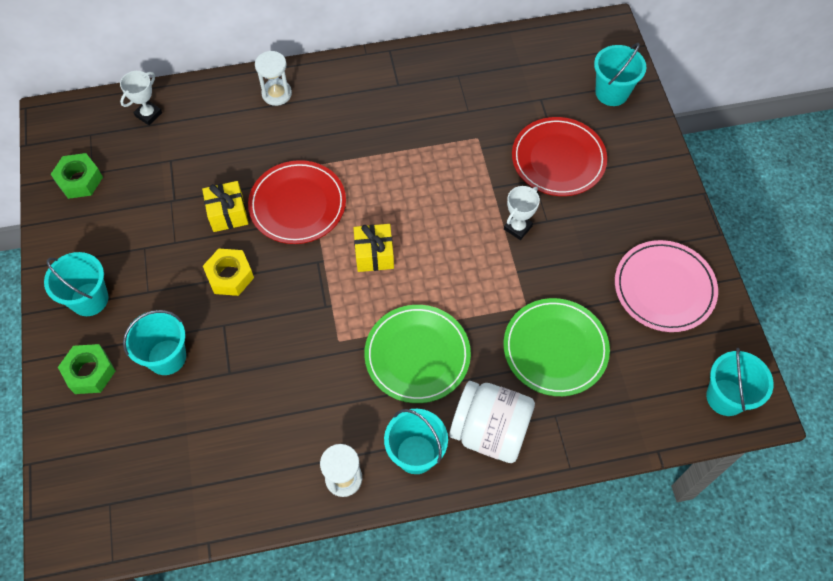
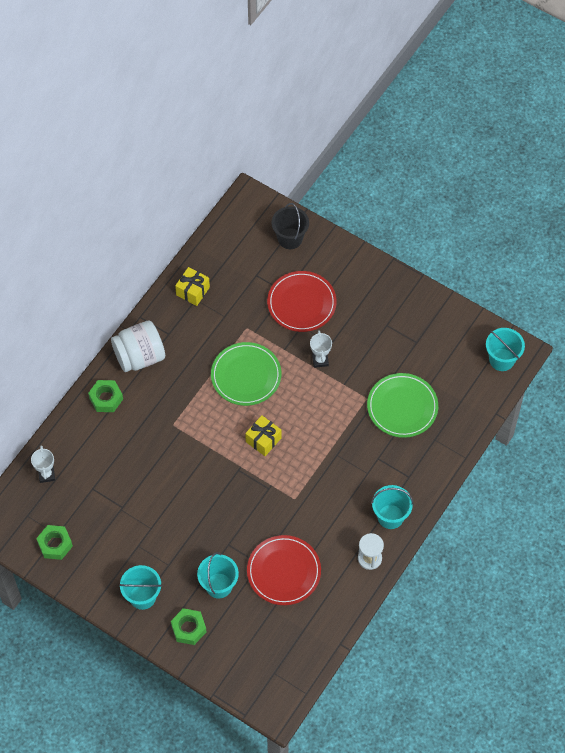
camera: 45 degrees left, 0 degrees up
(228, 214) = (161, 488): yellow gift -> yellow gift (193, 291)
(230, 276) = (201, 518): yellow nut -> none
(277, 94) = (106, 398): white hourglass -> green nut
(297, 204) = (192, 450): red plate -> red plate (284, 571)
(417, 355) = (340, 470): green plate -> green plate (246, 375)
(490, 431) = (412, 474): white jar -> white jar (139, 356)
(612, 93) = (290, 238): turquoise bucket -> black bucket
(664, 288) = (423, 329): pink plate -> none

